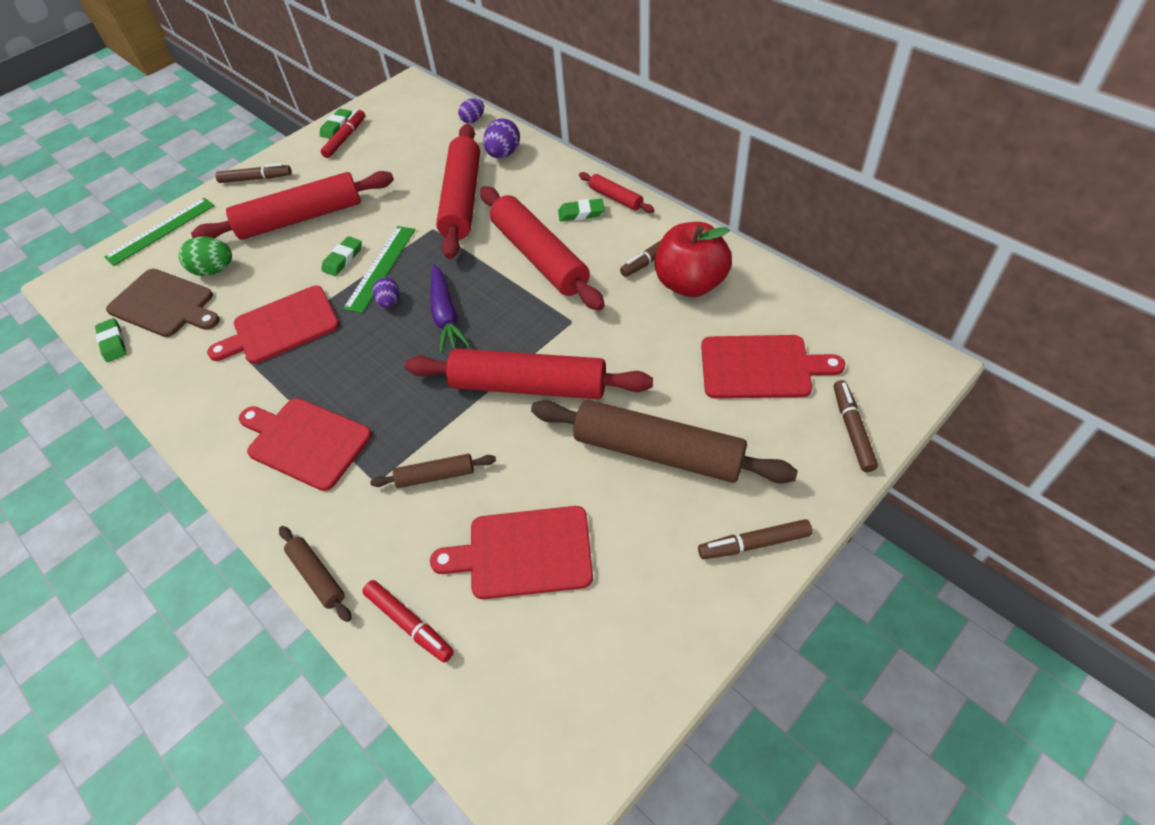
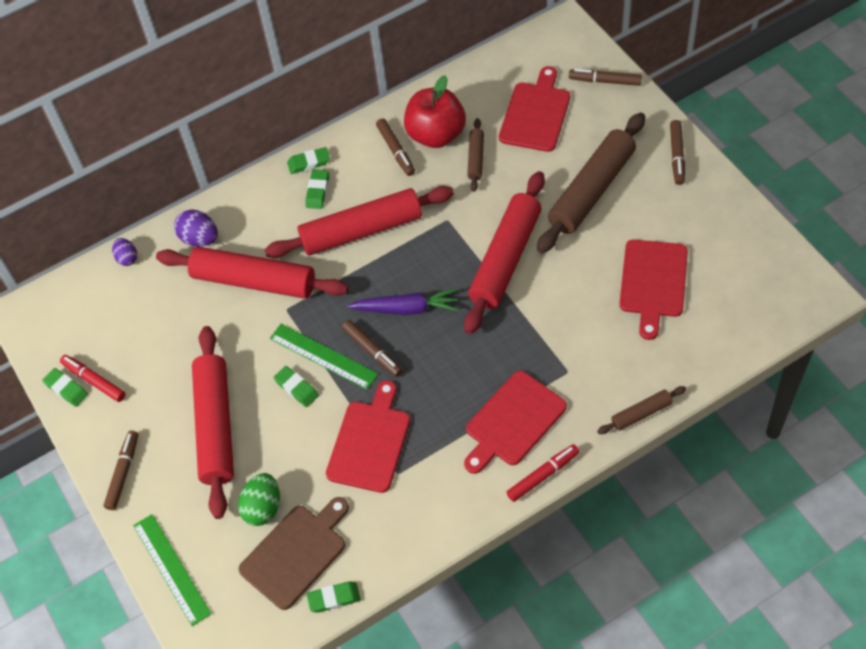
camera: 75 degrees left, 5 degrees up
(281, 327) = (370, 442): red cutting board -> red cutting board turned 150 degrees counterclockwise
(389, 302) = (372, 351): purple egg -> brown marker
(409, 624) = (691, 356): red marker -> red marker (543, 475)
(435, 475) = (573, 330): brown rolling pin -> brown rolling pin (475, 158)
(615, 198) = (309, 163): red rolling pin -> green eraser

